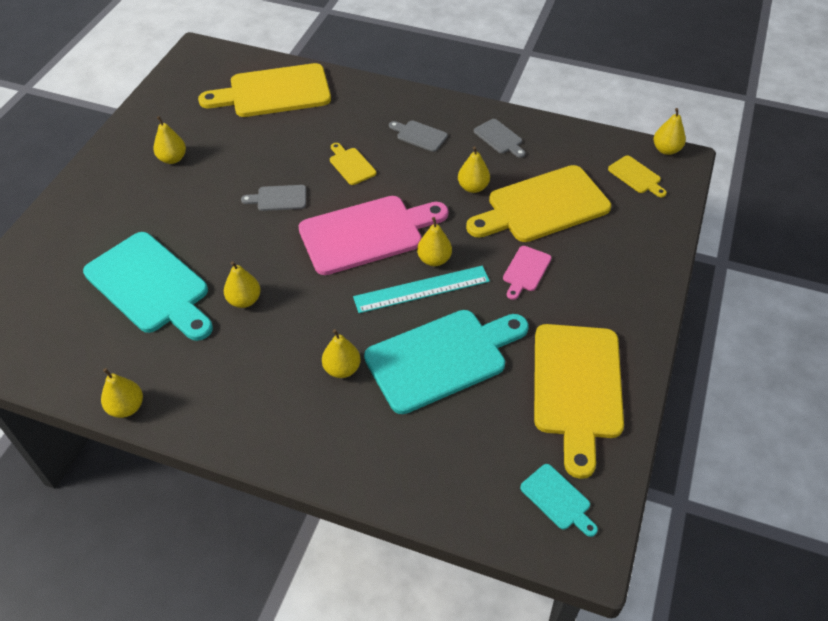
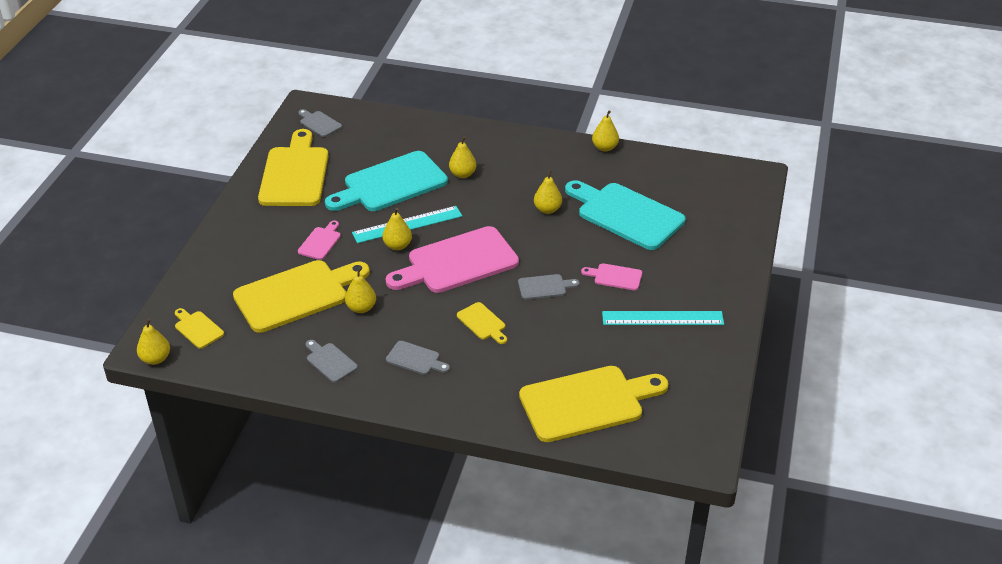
camera: 175 degrees right, 10 degrees down
(172, 159) = (662, 318): yellow pear -> turquoise ruler
(200, 205) = (615, 277): none -> pink cutting board
(557, 499) = (319, 123): turquoise cutting board -> grey cutting board

